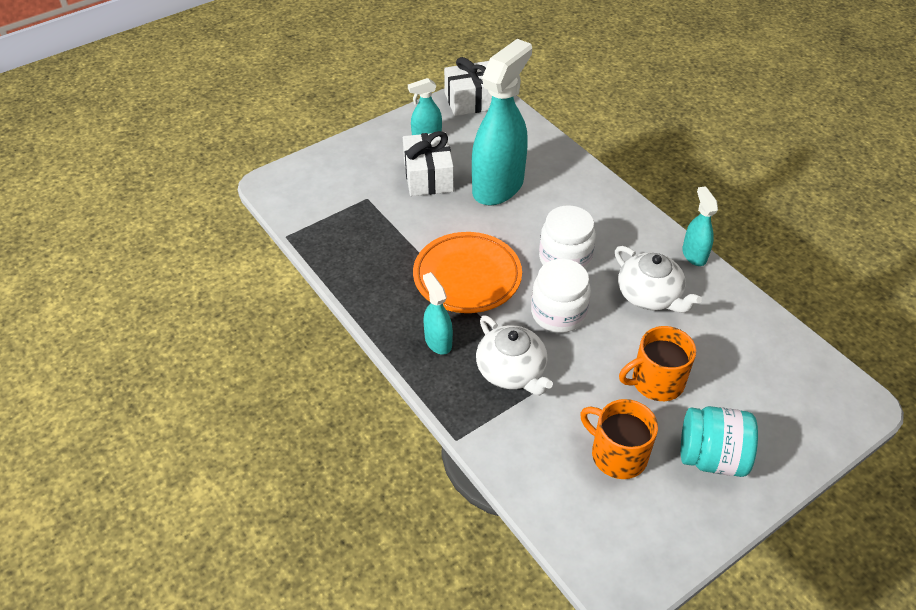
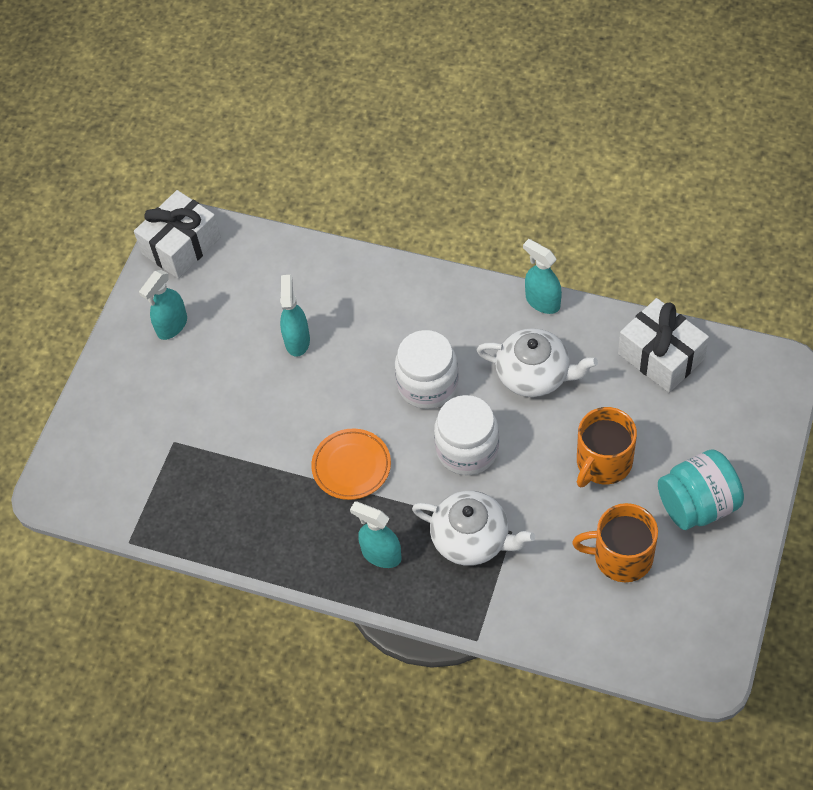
camera: 30 degrees left, 10 degrees up
(428, 176) = (215, 374): white gift -> white gift (661, 356)
(467, 277) = (351, 466): orange plate -> orange plate, size x0.63
(498, 186) = (297, 340): turquoise spray bottle -> turquoise spray bottle, size x0.48

